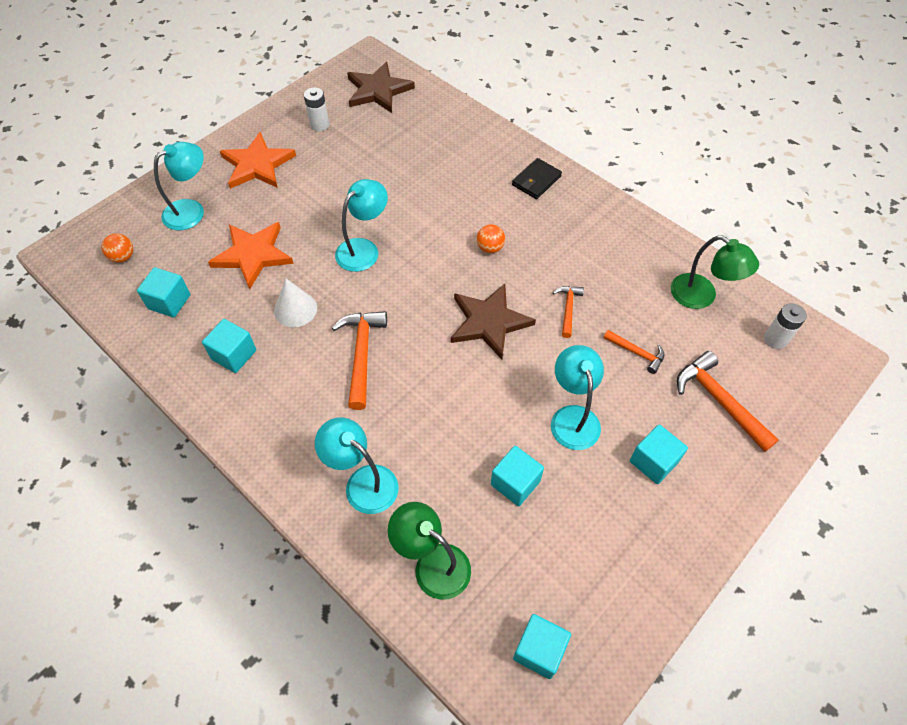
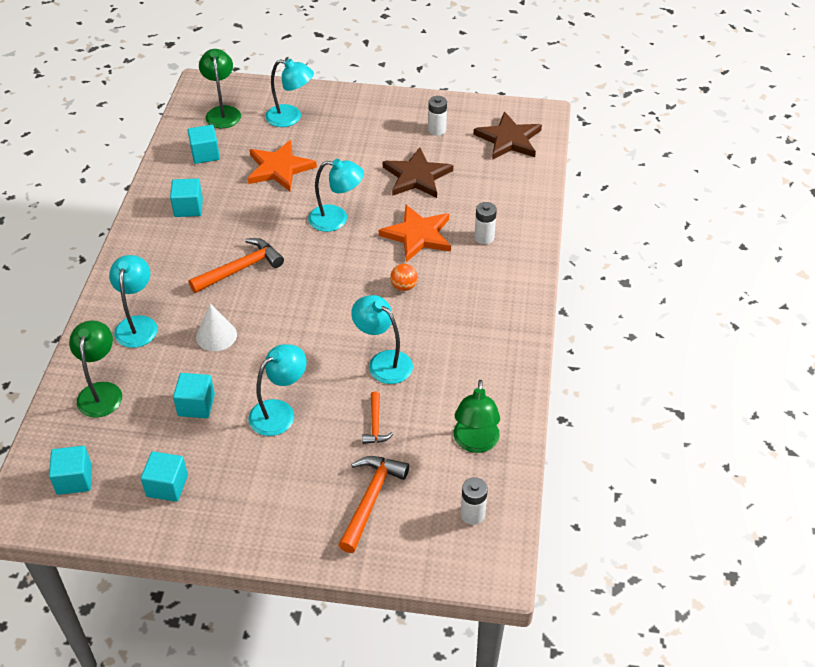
camera: 55 degrees right, 10 degrees down
(123, 257) = (222, 112): orange ball -> green lamp
(257, 165) = (364, 123): orange star -> orange star (418, 235)
(295, 309) = (251, 215): white cone -> white cone (216, 335)
(478, 167) = (484, 237): none -> white battery
(489, 322) = (329, 322): brown star -> brown star (417, 176)
(536, 180) = (505, 279): black wallet -> none
(568, 309) = (383, 362): orange hammer -> turquoise lamp
(653, 461) = (276, 479): turquoise cube -> turquoise cube (167, 486)

